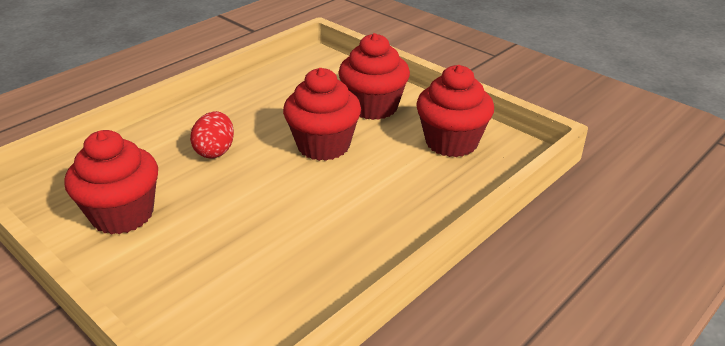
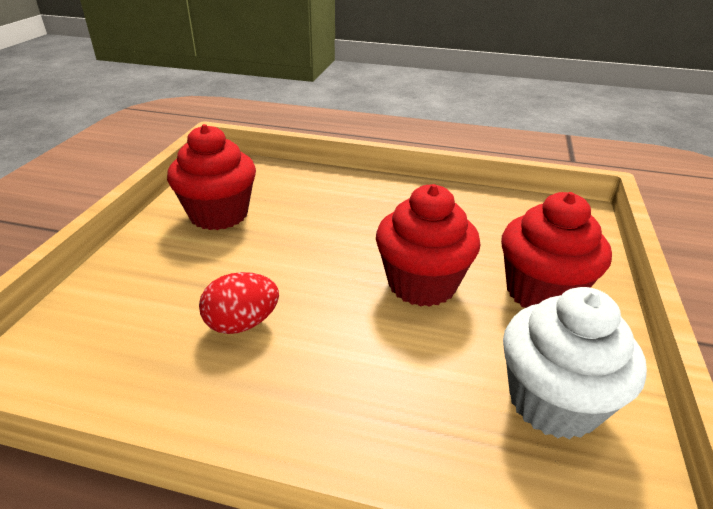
camera: 60 degrees right, 0 degrees up
(215, 151) = (345, 221): red egg -> red egg (242, 323)
(451, 142) = (553, 401): red cupcake -> white cupcake

